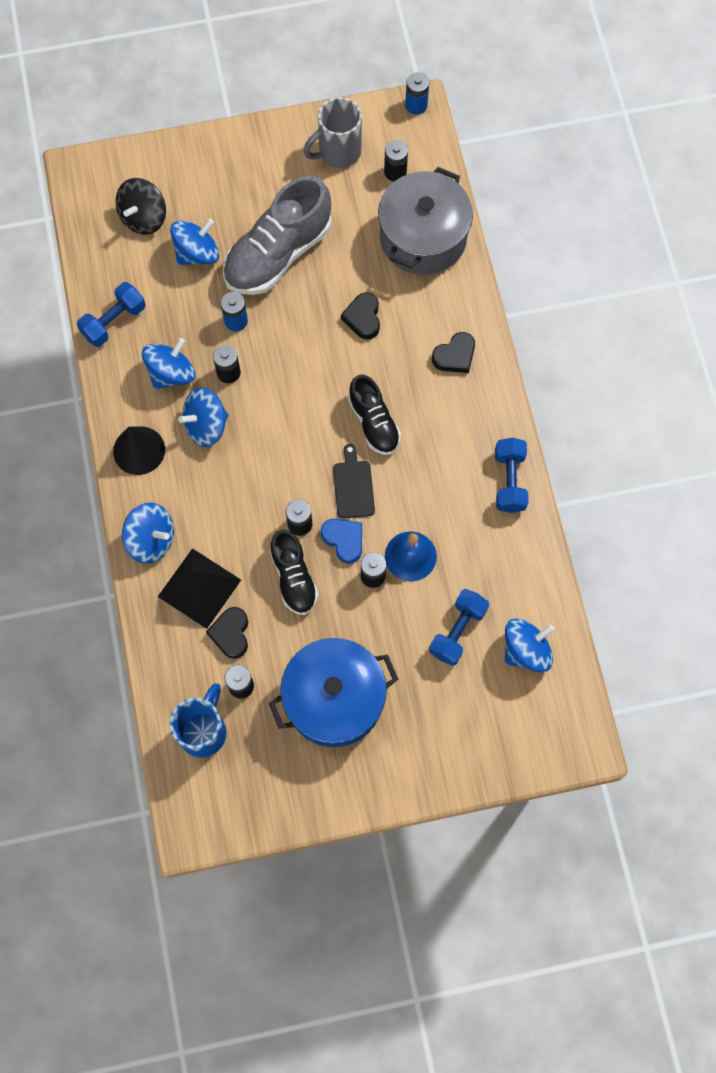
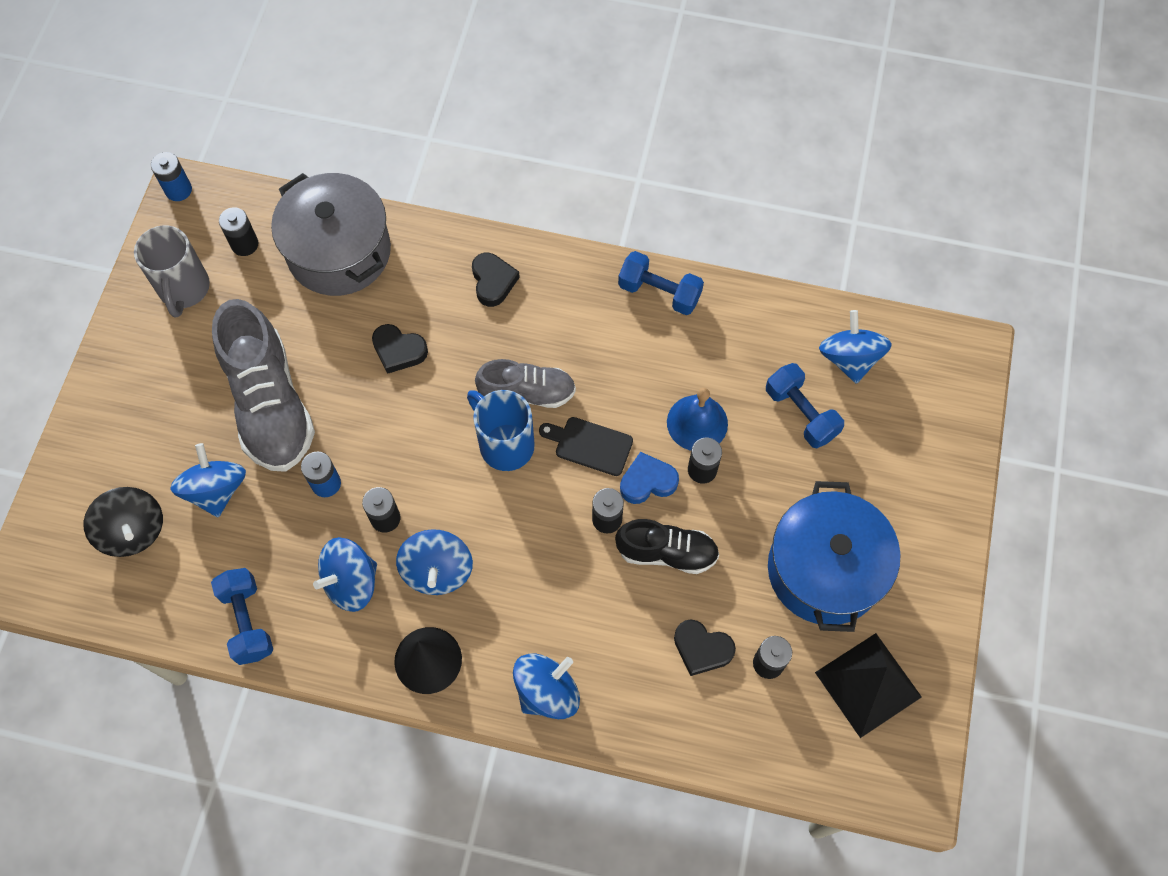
camera: 65 degrees left, 5 degrees down
(171, 373) = (351, 582): blue spinning top -> blue spinning top turned 105 degrees counterclockwise
(199, 588) = (632, 661): black pyramid -> black pyramid (868, 684)
(204, 731) = (804, 727): blue mug -> blue mug (505, 444)
(374, 423) = (527, 393): black shoe -> grey shoe

